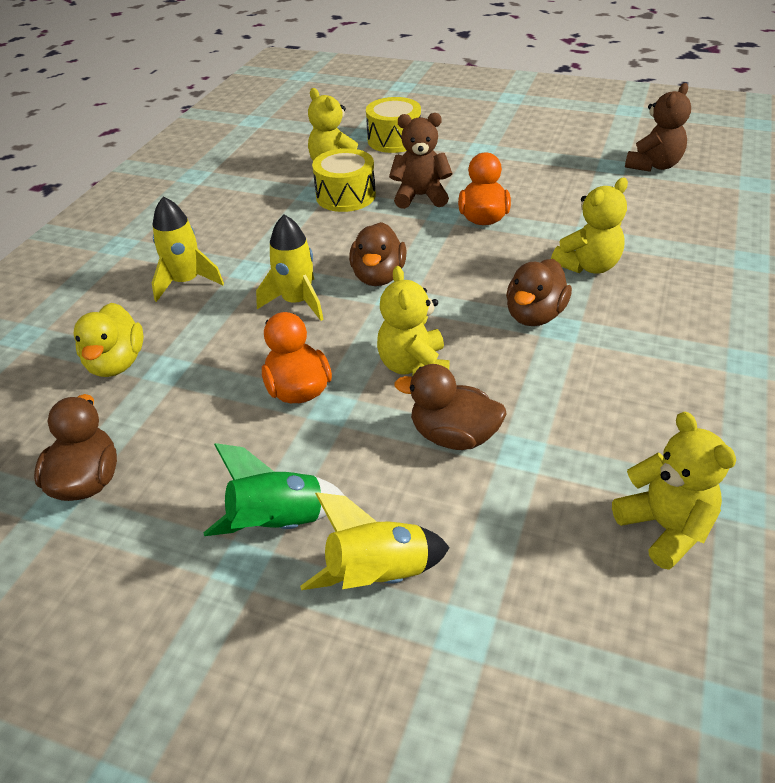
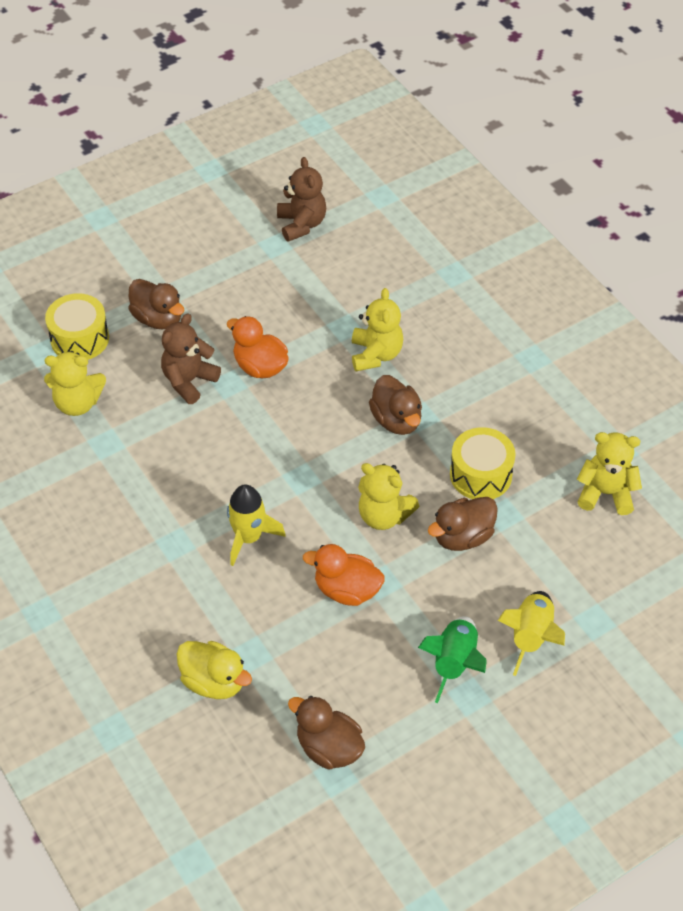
camera: 55 degrees left, 10 degrees up
(186, 282) = (150, 592): yellow rocket -> none
(345, 196) = (134, 425): yellow drum -> yellow drum (480, 475)
(378, 276) = (267, 473): brown duck -> brown duck (158, 318)

